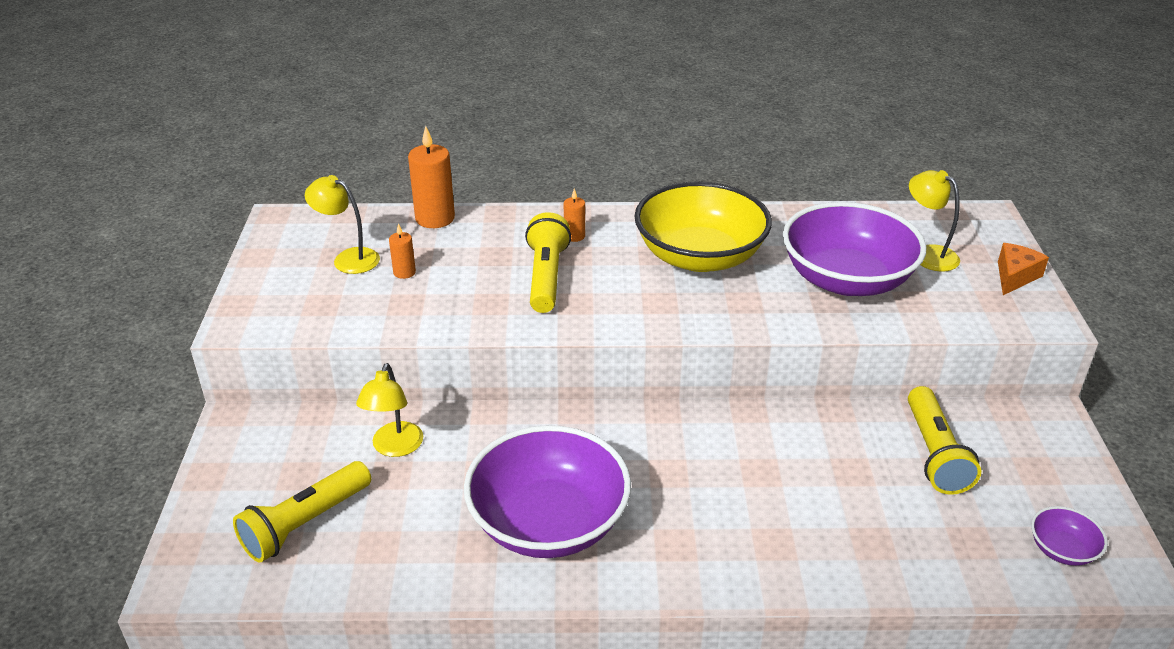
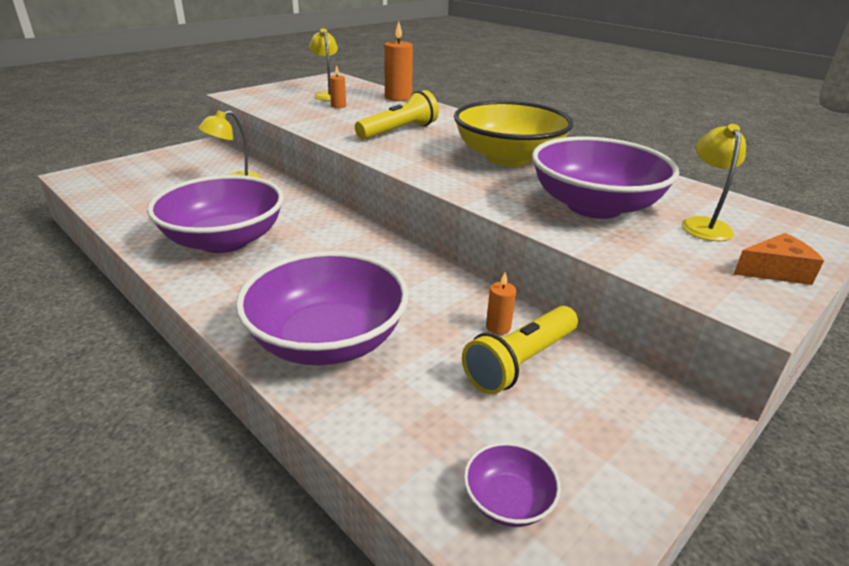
camera: 45 degrees right, 5 degrees down
(305, 524) = (148, 184): yellow flashlight -> none
(574, 236) = (452, 125): orange candle -> orange candle (498, 327)
(810, 540) = (327, 340): none -> purple bowl

